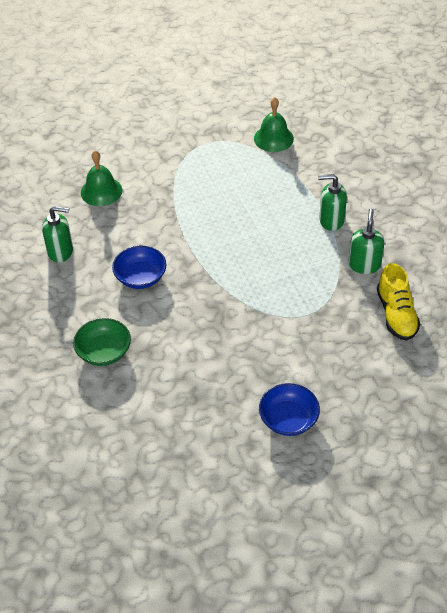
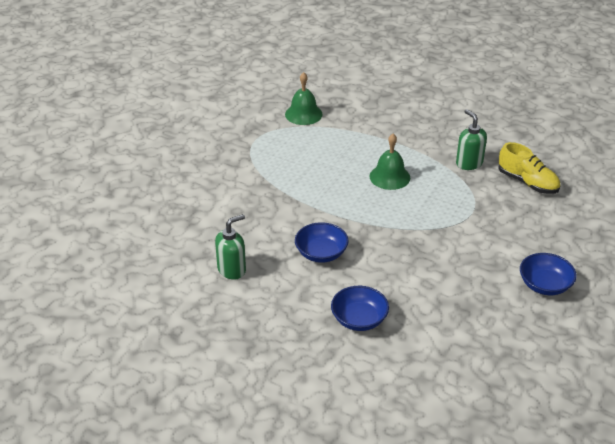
camera: 40 degrees left, 10 degrees down
(101, 191) = (211, 211): green bell -> green bell (389, 177)
(104, 352) = (359, 319): green bowl -> blue bowl
(331, 220) = (412, 147): green soap dispenser -> none

